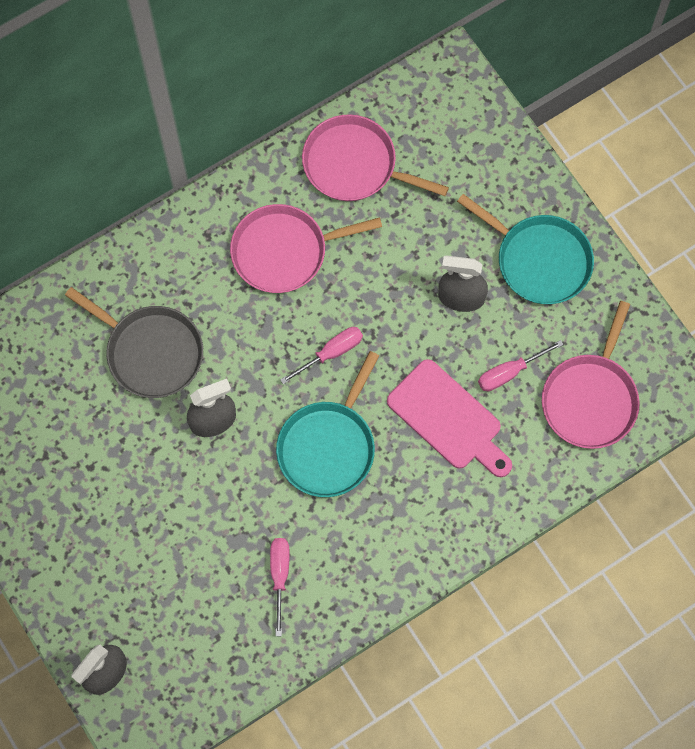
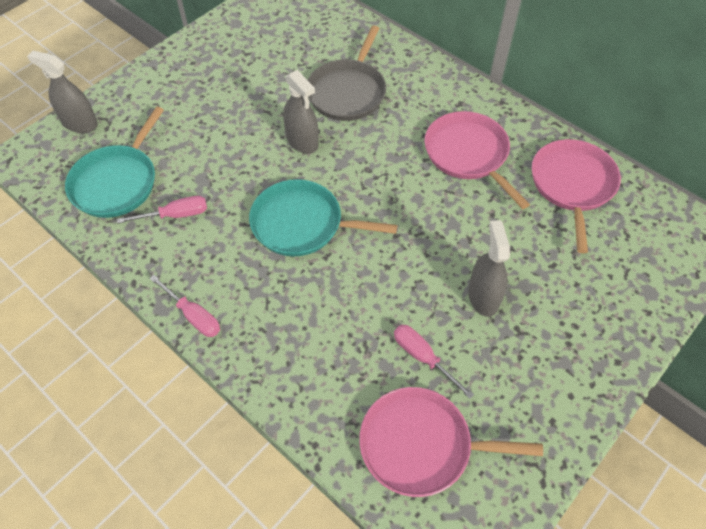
camera: 75 degrees right, 15 degrees down
(331, 353) = (389, 207): pink screwdriver -> pink screwdriver (193, 316)
(448, 418) = (357, 313): pink cutting board -> none
(539, 260) = (554, 358): turquoise pan -> turquoise pan (117, 182)

